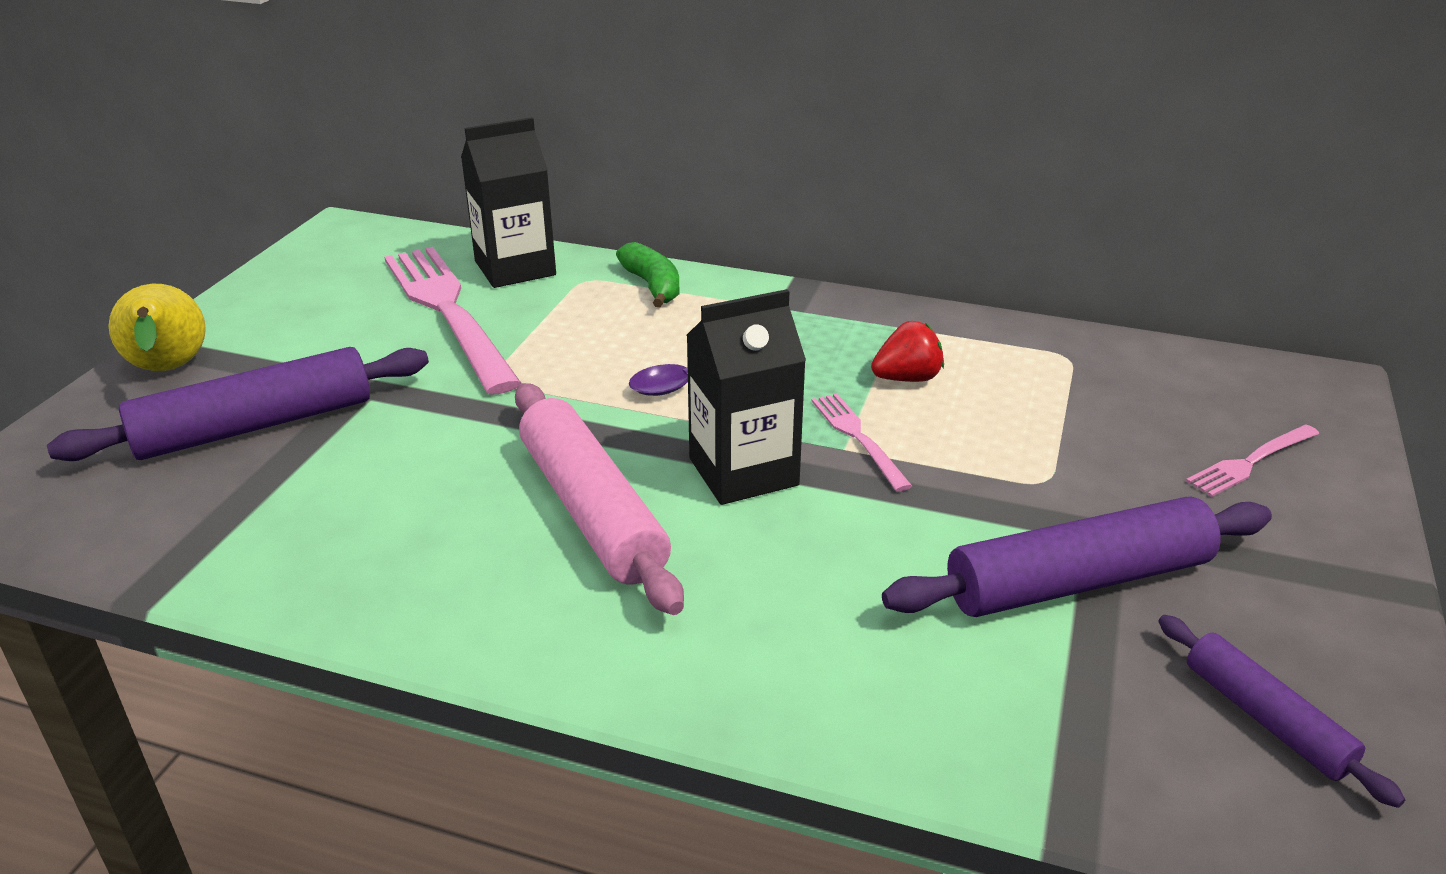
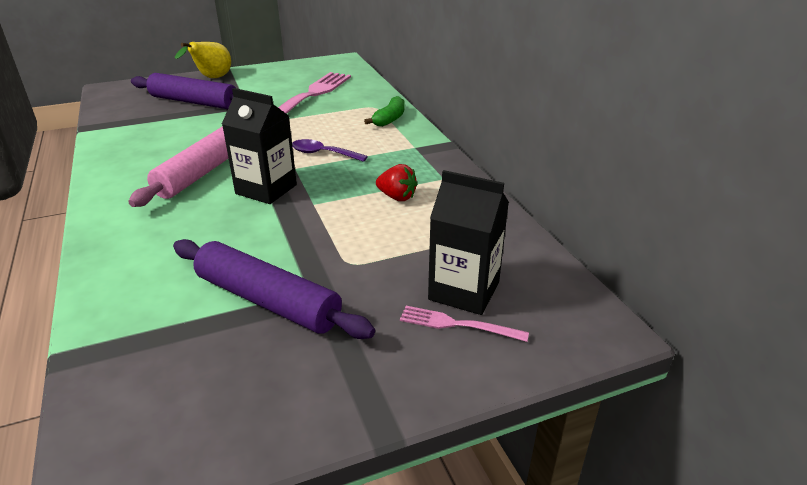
camera: 50 degrees right, 0 degrees up
(515, 268) = (361, 93): black carton -> black carton (464, 291)
(858, 437) = (326, 203): pink fork -> none
(1266, 718) = (196, 399): purple rolling pin -> none

